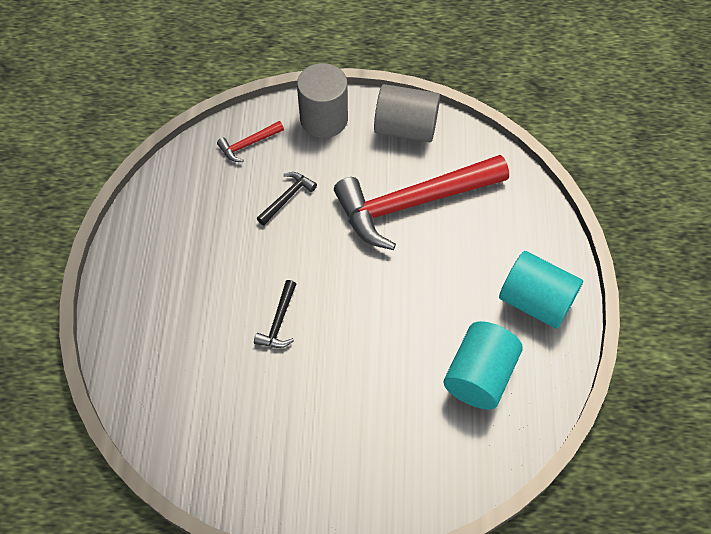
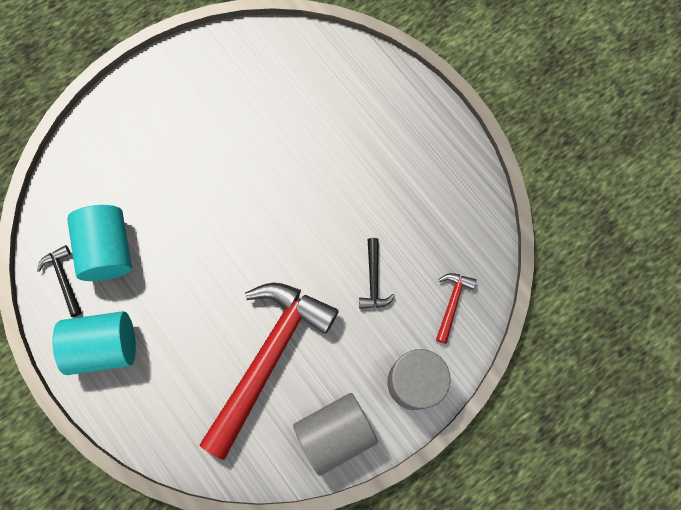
camera: 140 degrees right, 15 degrees up
(279, 321) = (287, 176): black hammer -> black hammer (64, 278)

